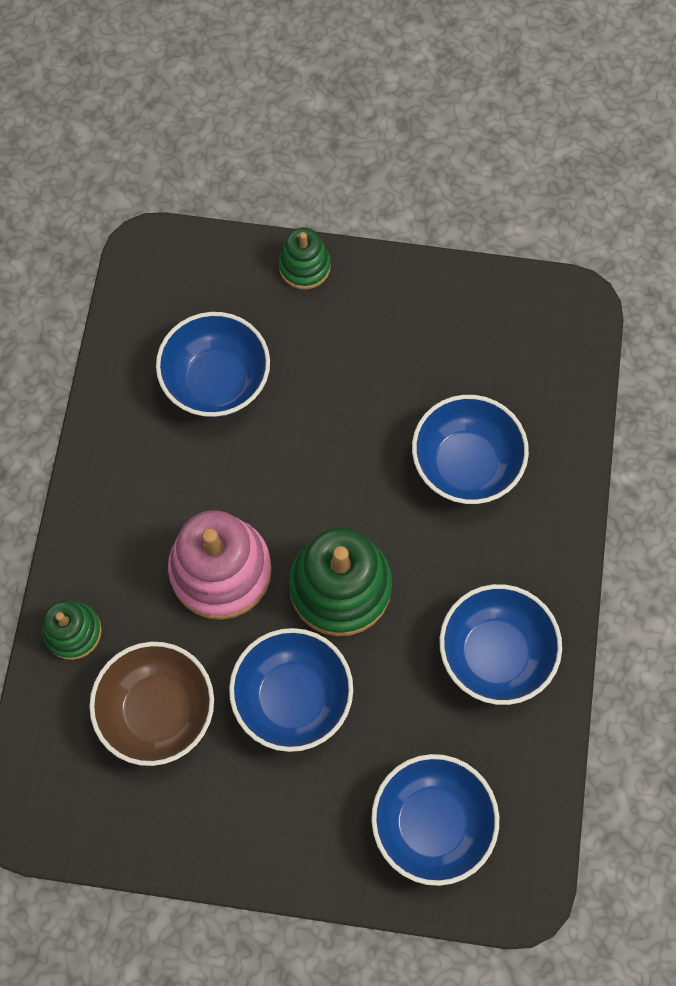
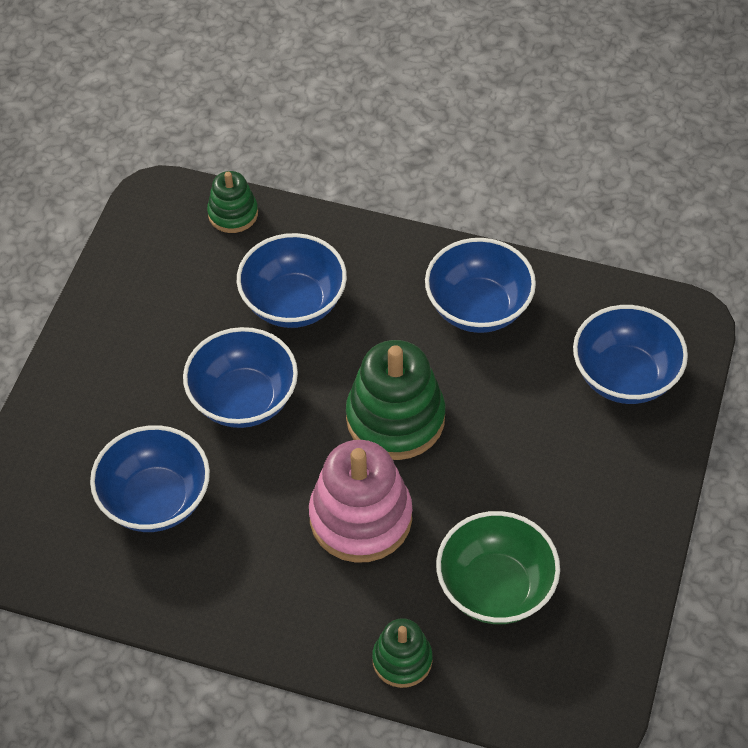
camera: 80 degrees left, 15 degrees down
(158, 711) = (495, 588): brown bowl -> green bowl
(292, 697) = (497, 470): blue bowl -> blue bowl (244, 399)
(304, 266) = (48, 407): green stacking toy -> green stacking toy (233, 214)

